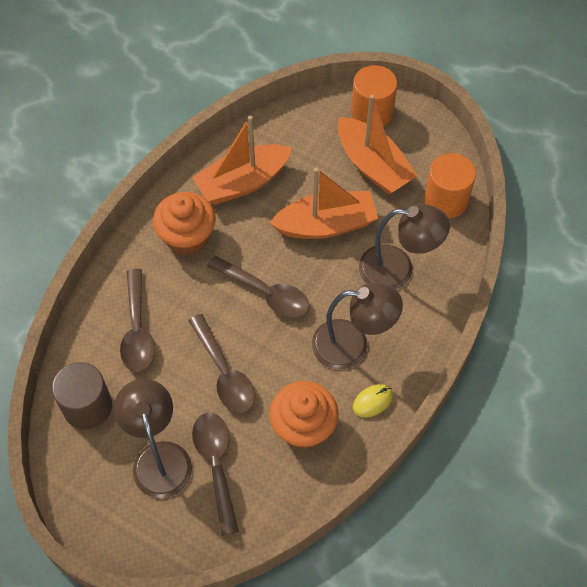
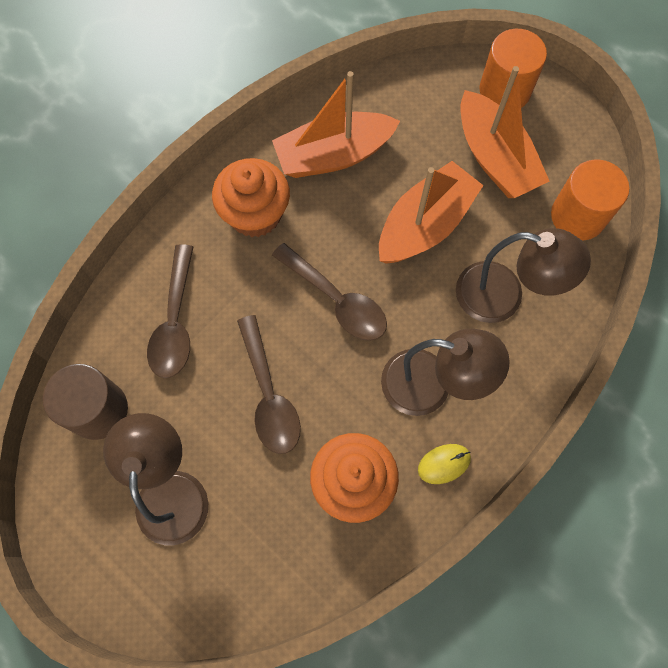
camera: 10 degrees right, 10 degrees up
(216, 465) = (238, 513): brown spoon -> none
(326, 225) = (425, 225): orange boat -> orange boat turned 45 degrees counterclockwise

